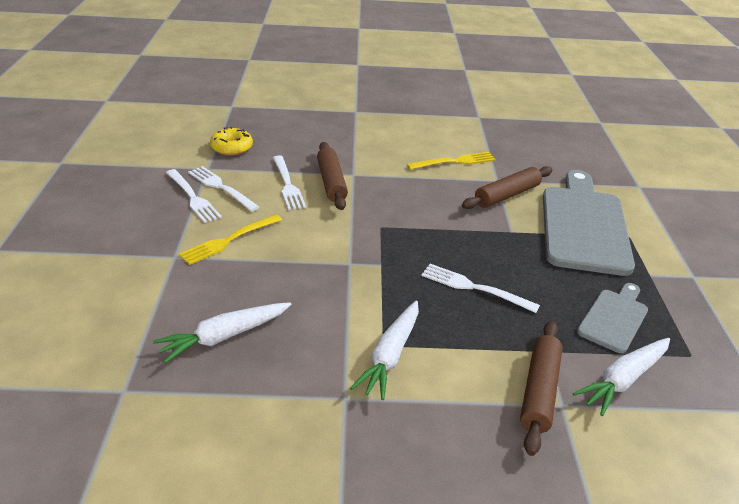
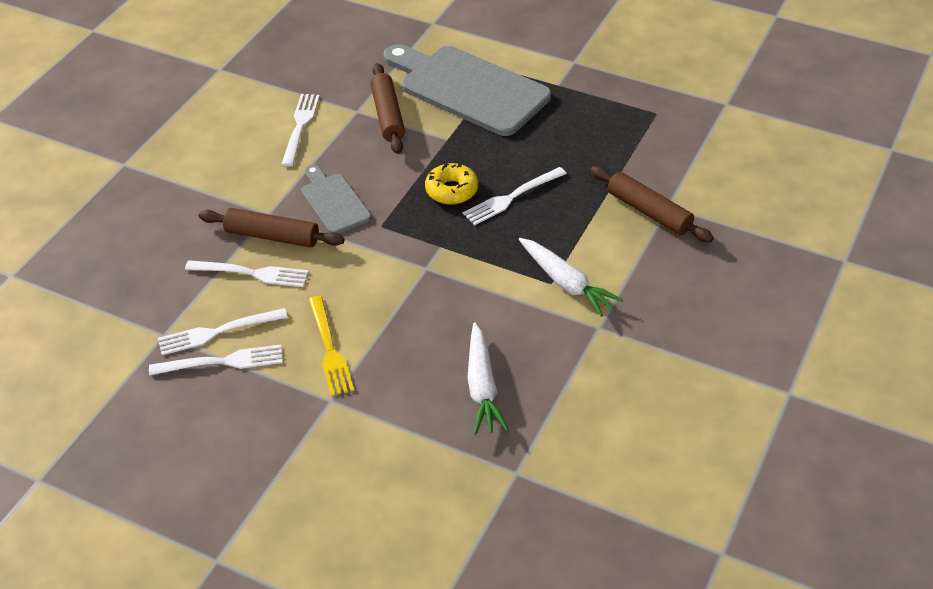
camera: 60 degrees left, 10 degrees up
(231, 148) = (129, 301): yellow donut -> yellow donut (451, 190)
(455, 161) = (300, 126): yellow fork -> white fork
(614, 318) = (596, 132): grey cutting board -> grey cutting board (333, 201)
(623, 380) = (661, 162): white carrot -> none

